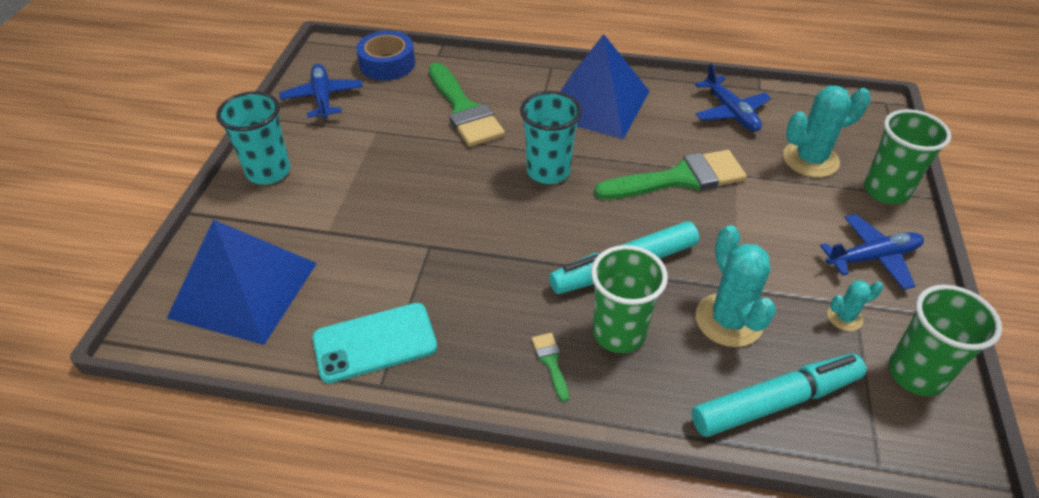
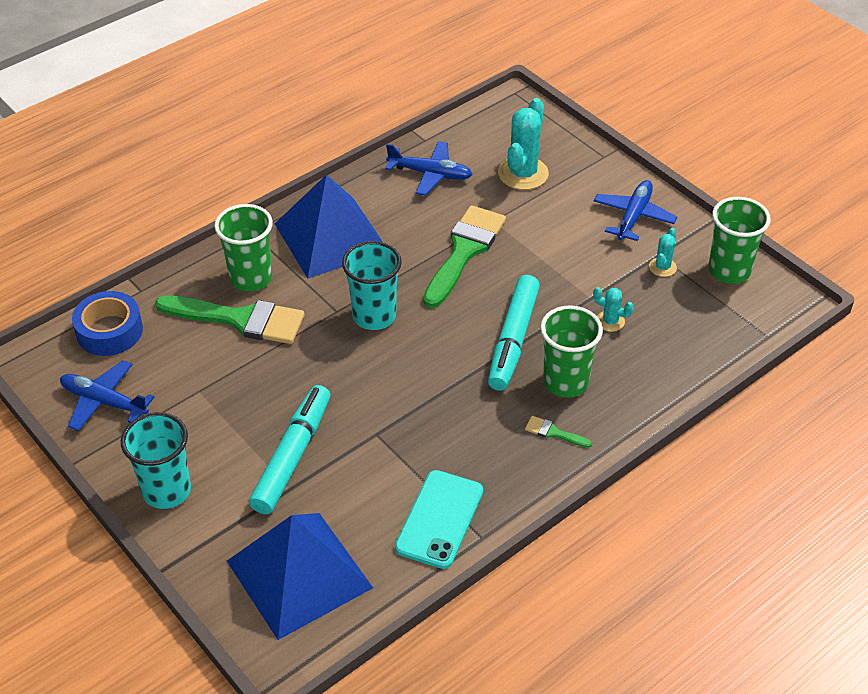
camera: 50 degrees left, 0 degrees up
(728, 320) = (610, 321): turquoise cactus -> turquoise cactus, size x0.51
(775, 402) = (687, 346): turquoise marker -> turquoise marker (292, 456)
(886, 191) = (589, 163): green cup -> green cup (251, 278)

